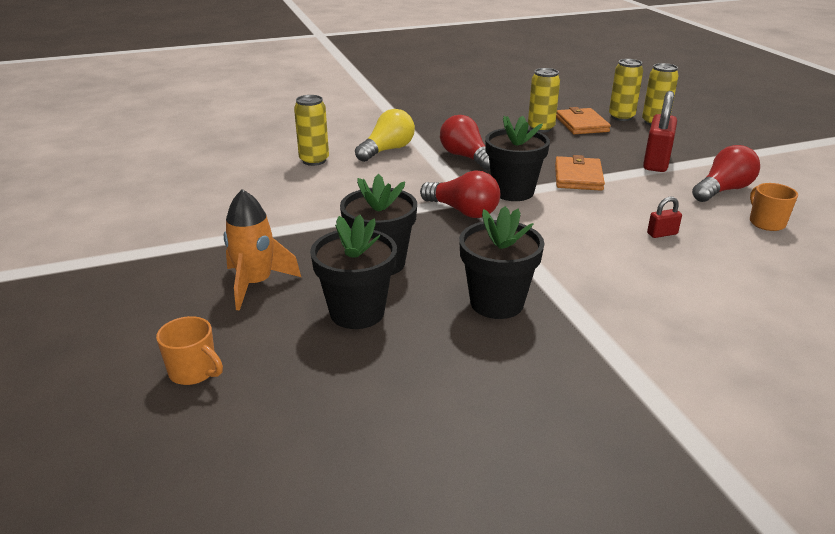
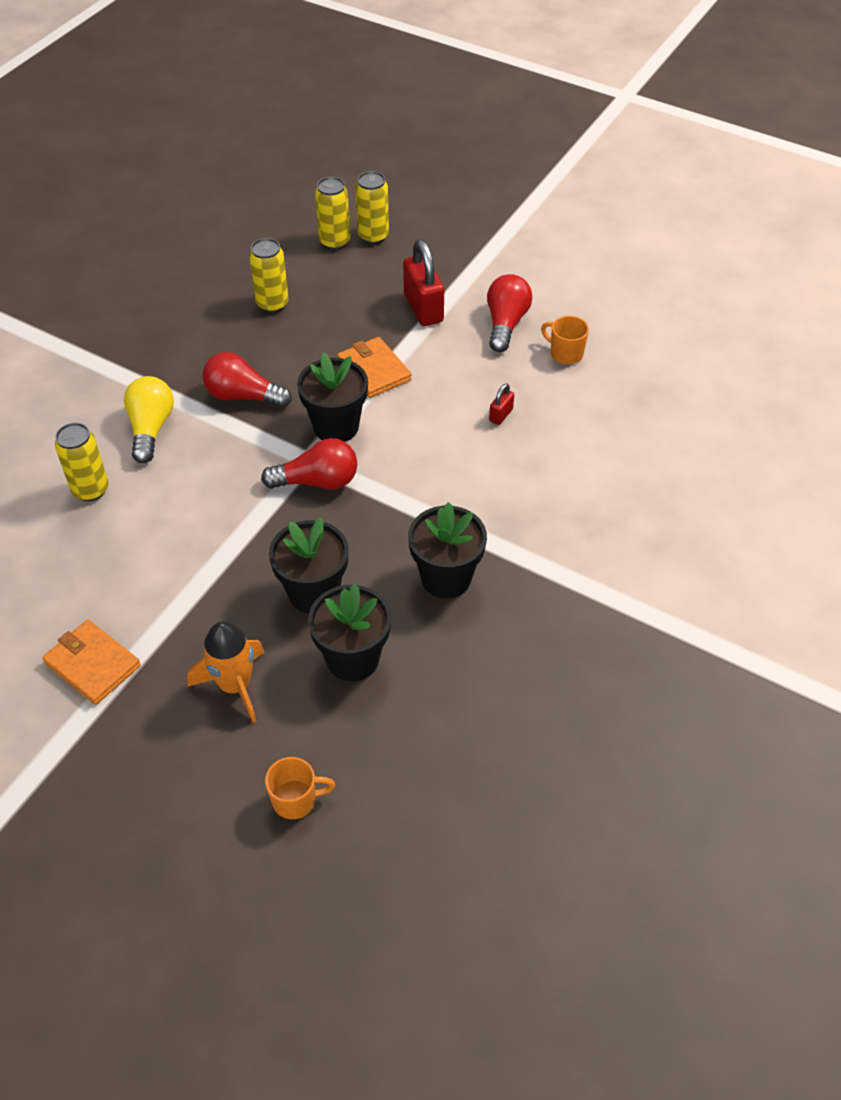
camera: 40 degrees left, 20 degrees up
(581, 124) = (306, 275): orange wallet -> orange wallet (92, 664)

